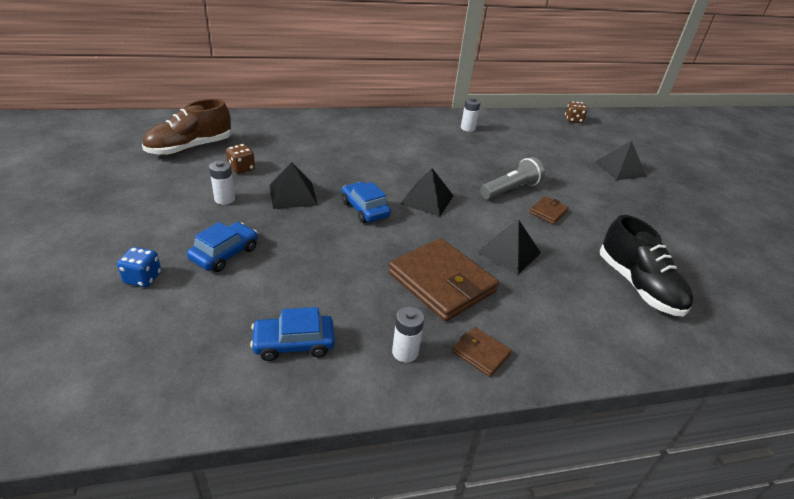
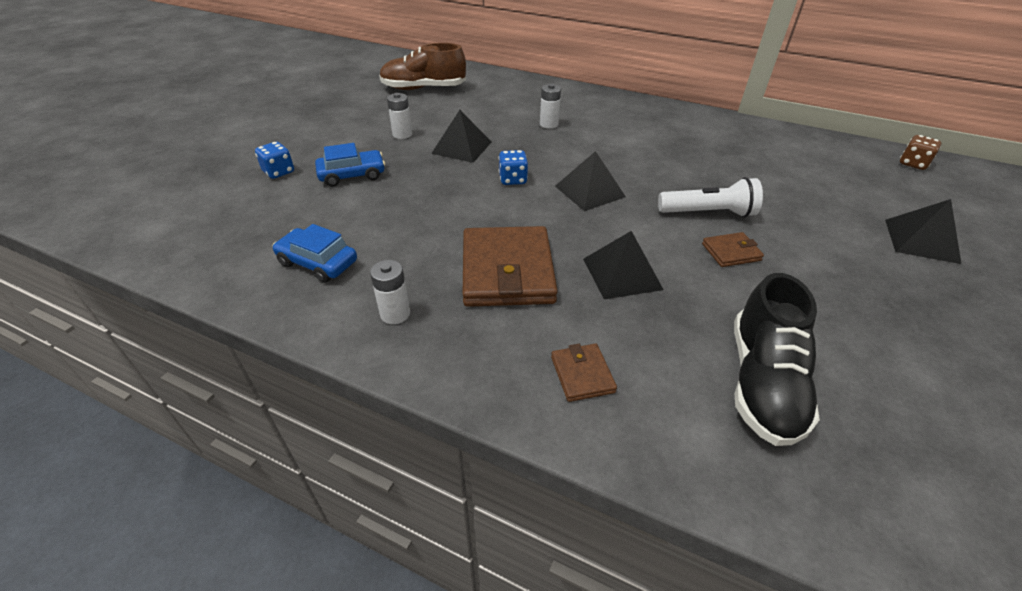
camera: 40 degrees right, 5 degrees up
(241, 168) = (444, 114): brown dice -> none
(365, 209) = (513, 179): blue car -> blue dice
(467, 128) = (731, 136): white battery -> white battery (549, 124)
(481, 353) = (464, 352): brown wallet -> brown wallet (582, 374)
(510, 189) = (708, 213): grey flashlight -> white flashlight

